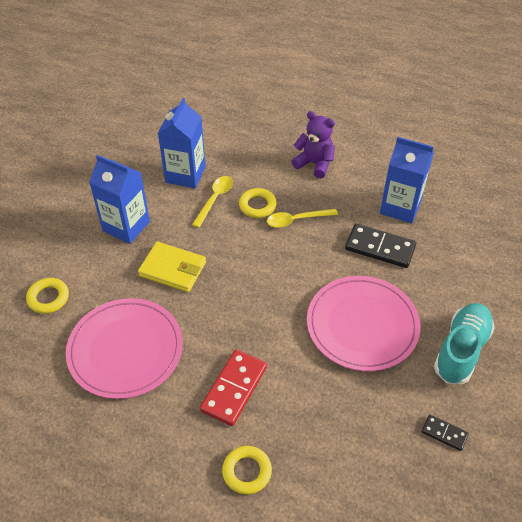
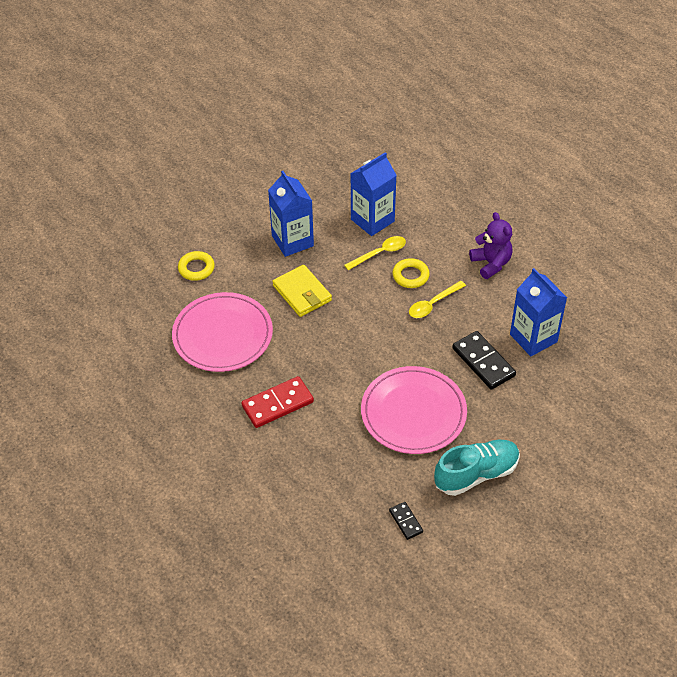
camera: 35 degrees right, 0 degrees up
(247, 471) = (242, 463): yellow ring -> none
(296, 220) = (433, 304): yellow spoon -> yellow spoon turned 60 degrees counterclockwise

